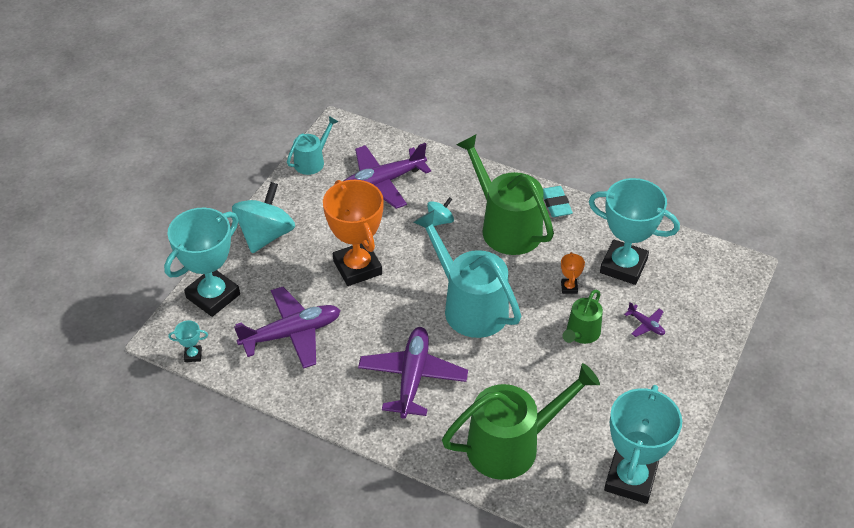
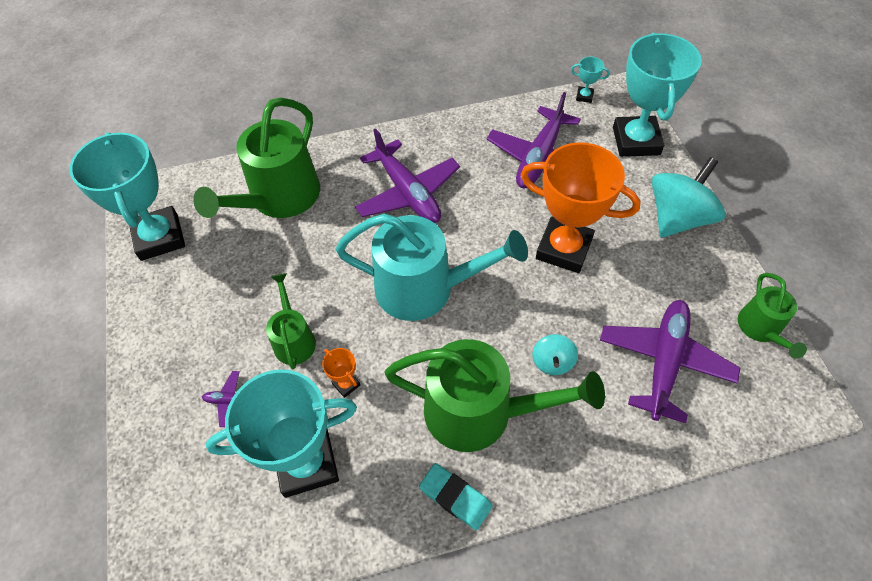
camera: 140 degrees right, 10 degrees up
(193, 355) = (584, 96): turquoise trophy -> turquoise trophy turned 60 degrees clockwise
(266, 235) = (677, 218): turquoise spinning top -> turquoise spinning top turned 120 degrees counterclockwise
(312, 161) = (761, 329): turquoise watering can -> green watering can

